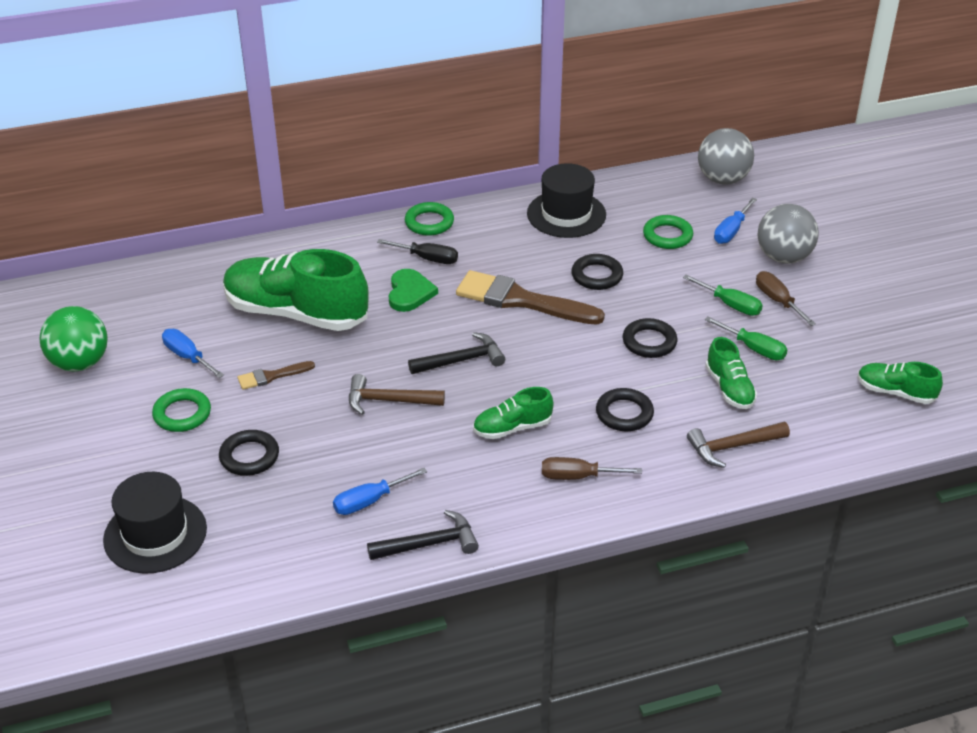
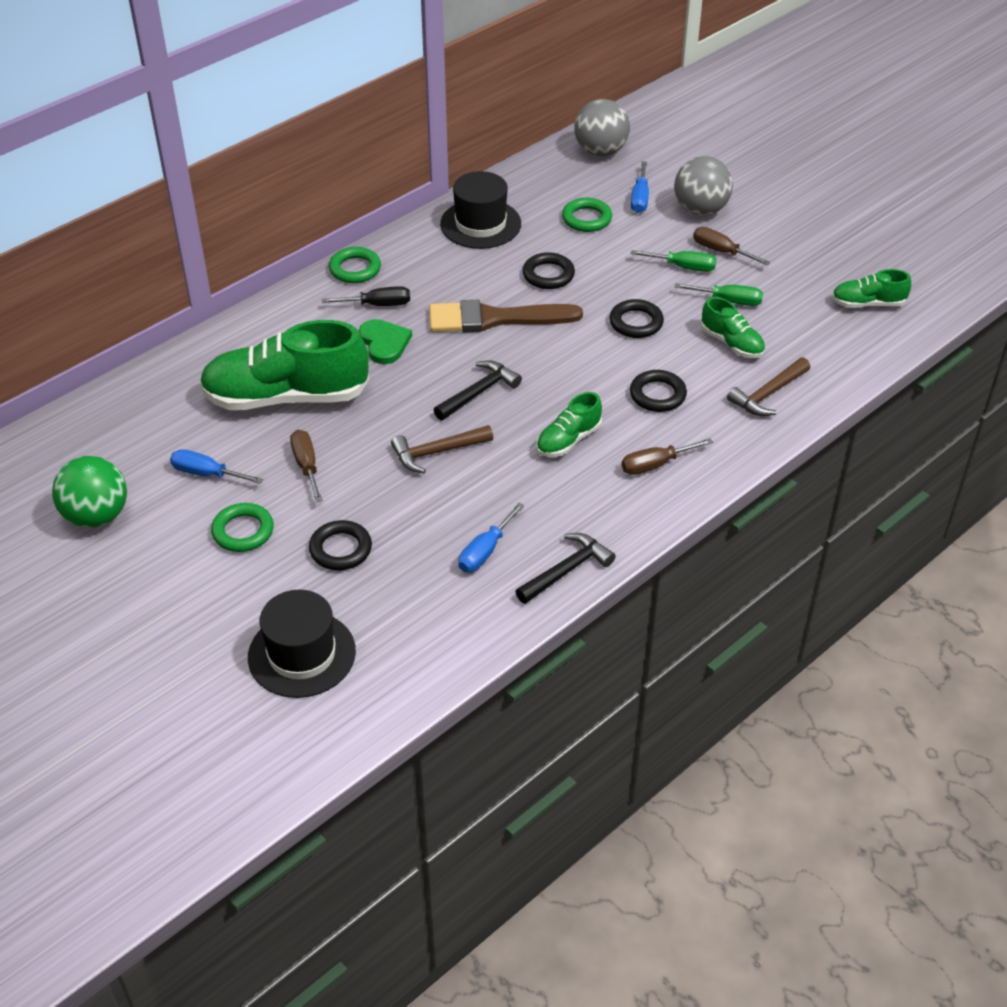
camera: 25 degrees left, 5 degrees up
(272, 376) = (306, 465): brown brush -> brown screwdriver

